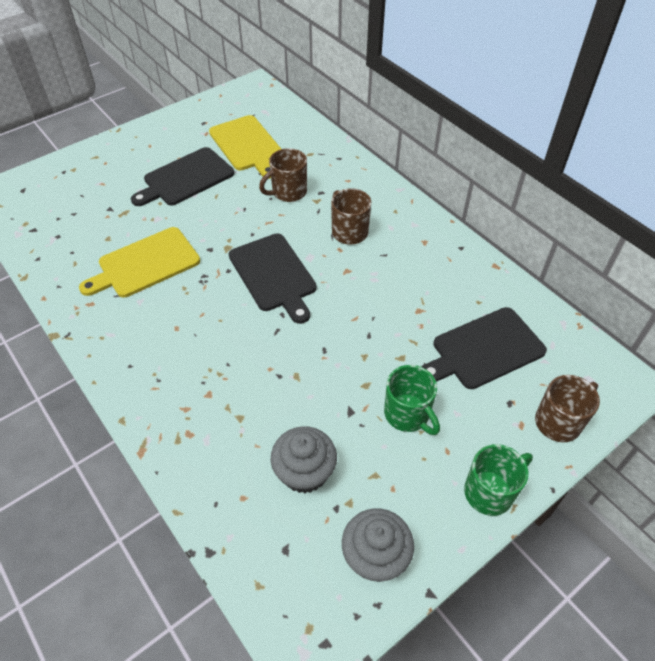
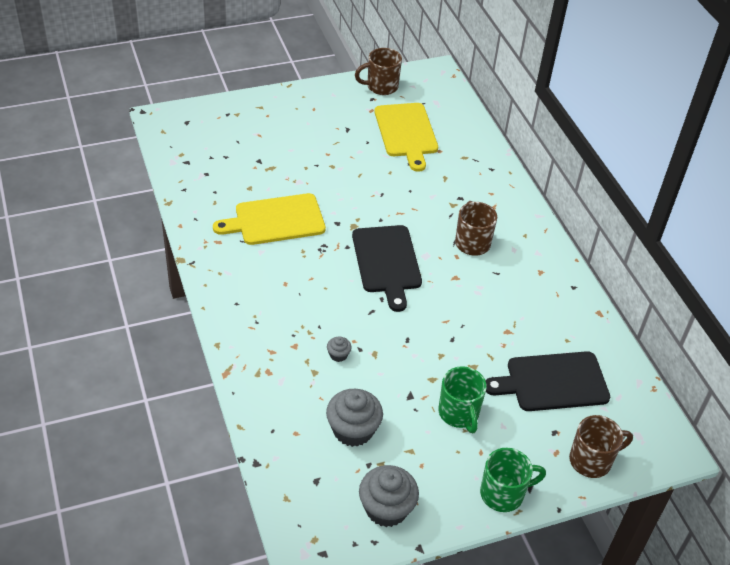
camera: 15 degrees right, 5 degrees down
(185, 178) = (337, 150): black cutting board -> none
(259, 389) = (338, 355): none -> grey cupcake
(288, 192) = (429, 189): brown mug -> brown mug (381, 86)

